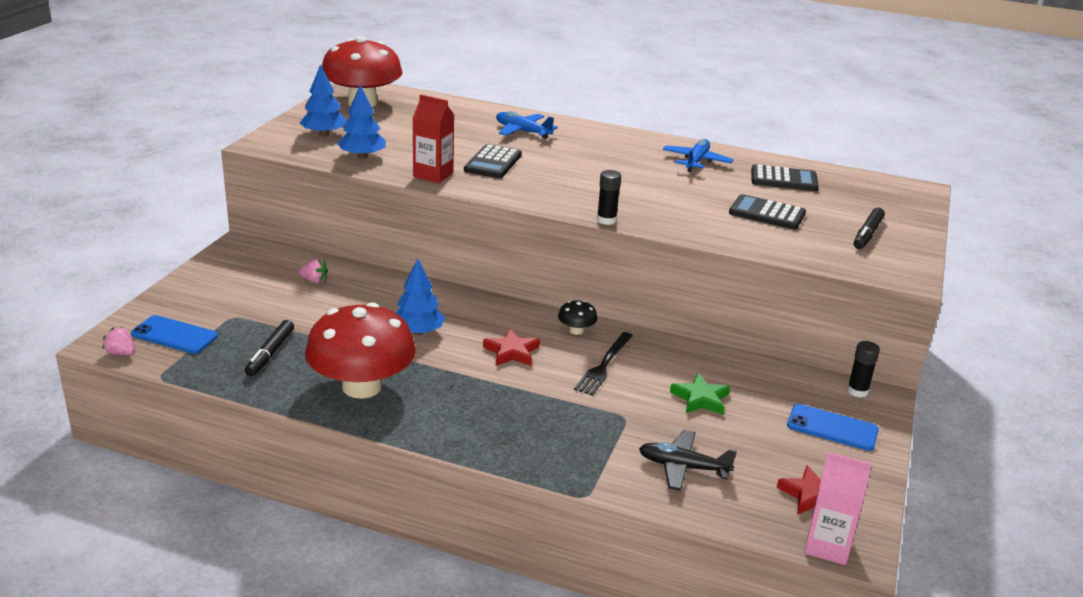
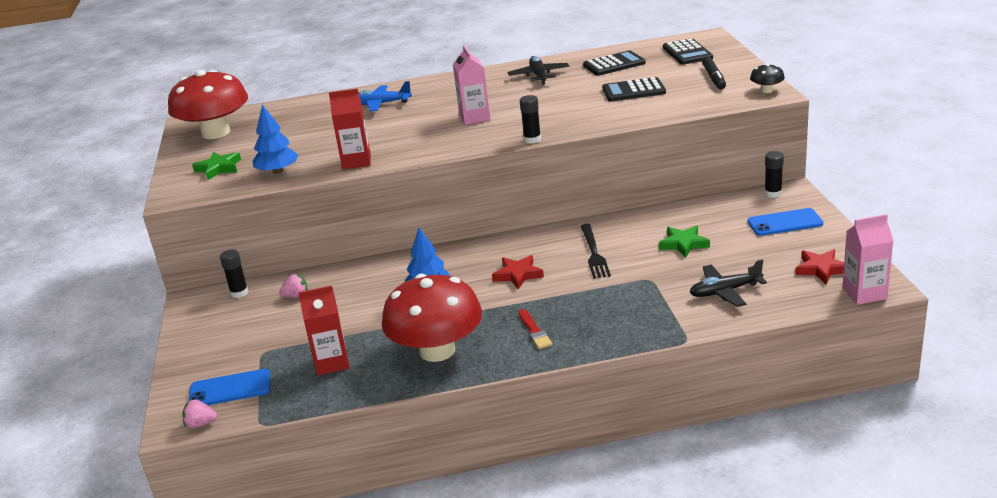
camera: 25 degrees left, 0 degrees up
(270, 353) = (332, 363): black marker -> red carton
(277, 257) = (239, 293): none -> black glue stick
(324, 134) = (219, 168): blue tree -> green star
(461, 412) = (534, 331): none -> red brush
(493, 163) = (391, 134): black calculator -> black calculator (687, 53)
(576, 330) = (545, 239): black mushroom -> black mushroom (766, 90)
(584, 177) = (474, 118): none -> pink carton
(696, 162) = (539, 76): blue plane -> black plane

